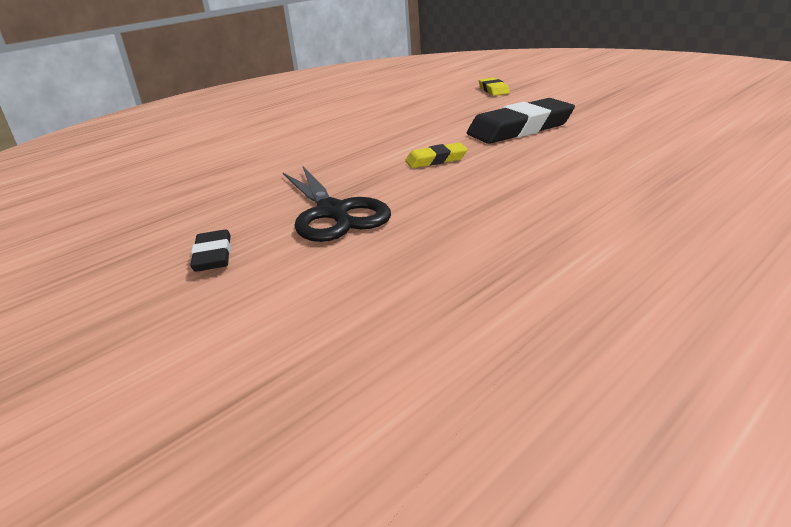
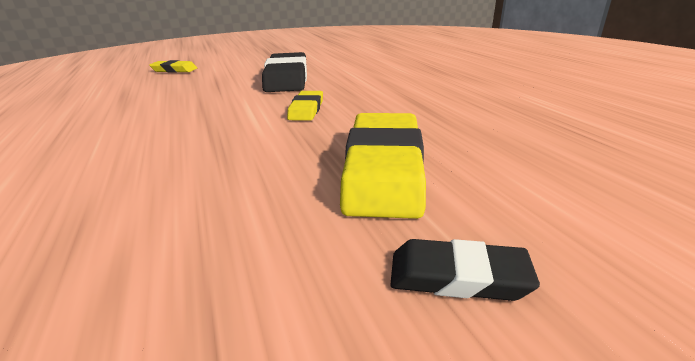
camera: 70 degrees left, 0 degrees up
(333, 213) = (383, 169): black scissors -> yellow eraser

